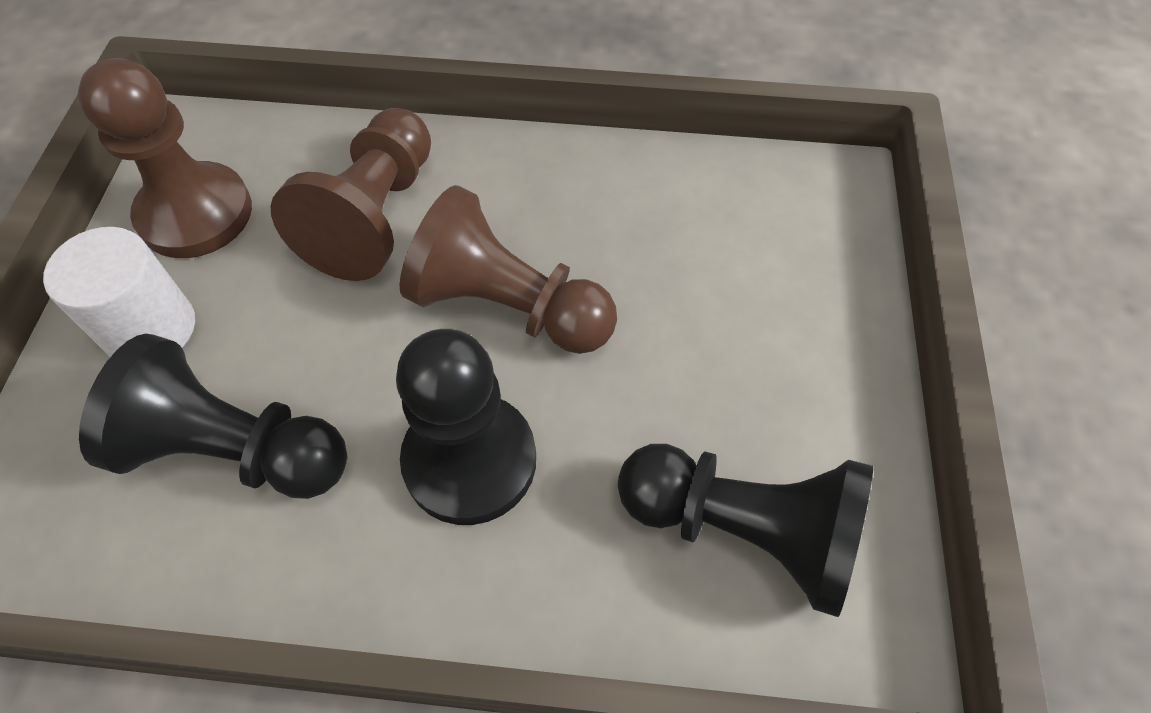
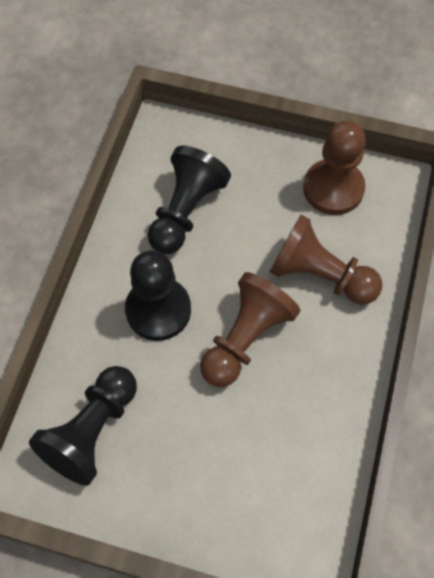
camera: 100 degrees right, 5 degrees up
(150, 329) = (260, 173): white cylinder -> none

